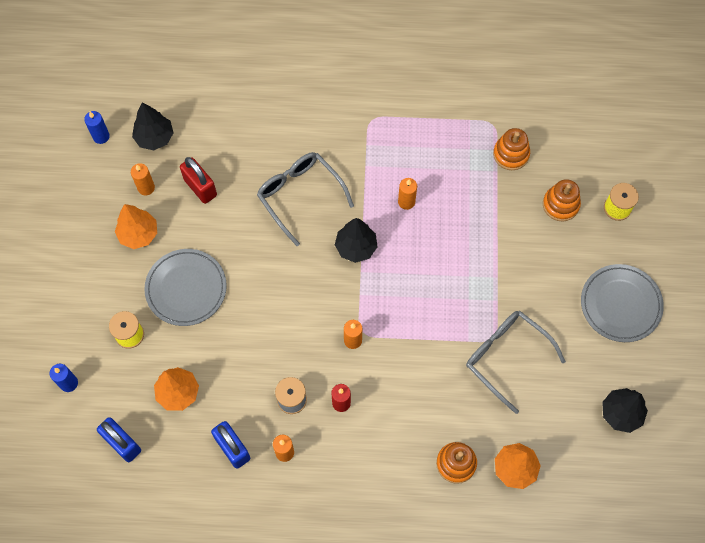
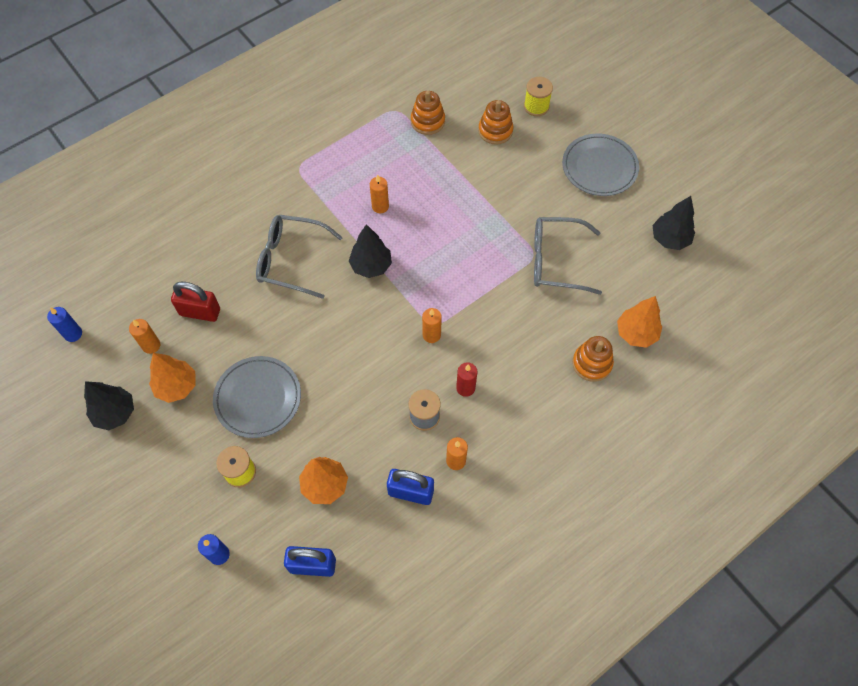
camera: 40 degrees left, 5 degrees down
(154, 137) = (124, 301): black tree -> black tree (115, 413)

